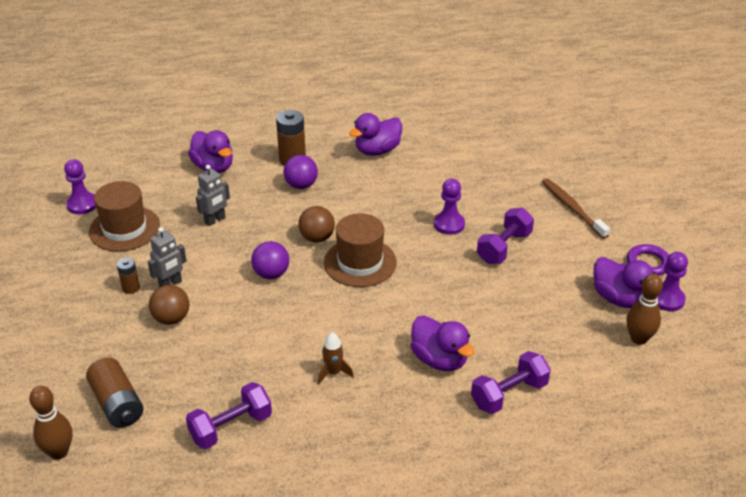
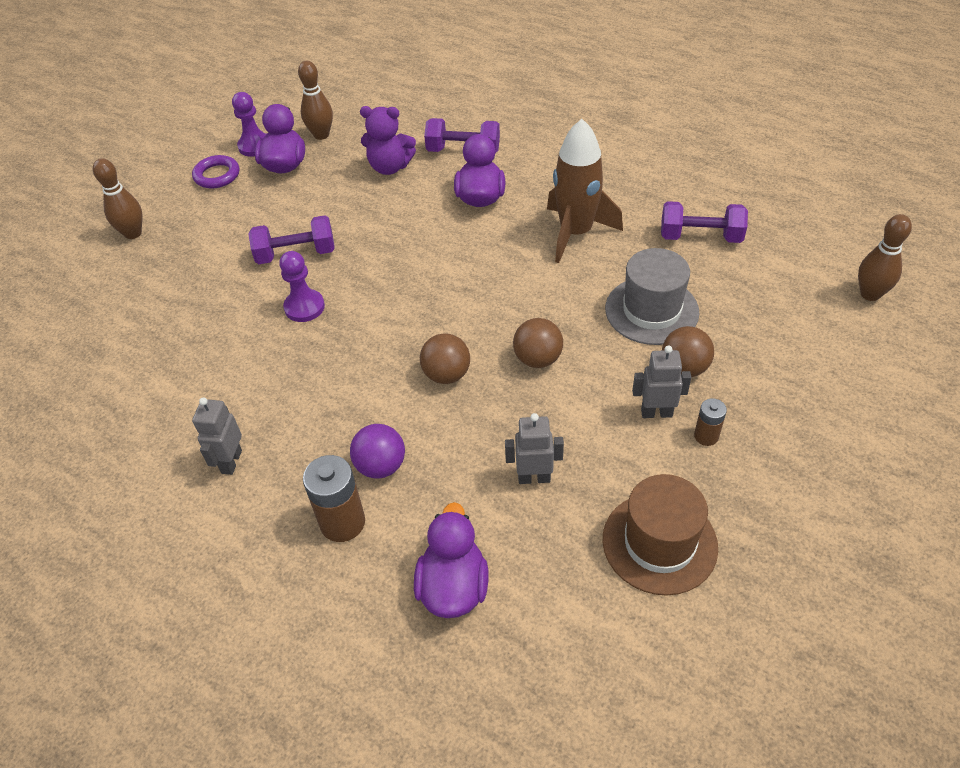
camera: 135 degrees left, 10 degrees up
(82, 204) = (695, 640): purple pawn -> none
(117, 404) = (793, 308): brown battery -> none
(223, 344) = (651, 310): none -> grey hat
(271, 274) = (537, 359): purple ball -> brown ball
(333, 373) = (576, 233): brown rocket -> brown rocket, size x2.18
(360, 262) = (438, 318): brown hat -> none
(377, 150) = (231, 461): purple duck -> grey robot
(543, 343) = (390, 167): none -> purple teddy bear
(572, 208) = (179, 254): brown toothbrush -> none
(622, 202) = (133, 233): none -> brown bowling pin

